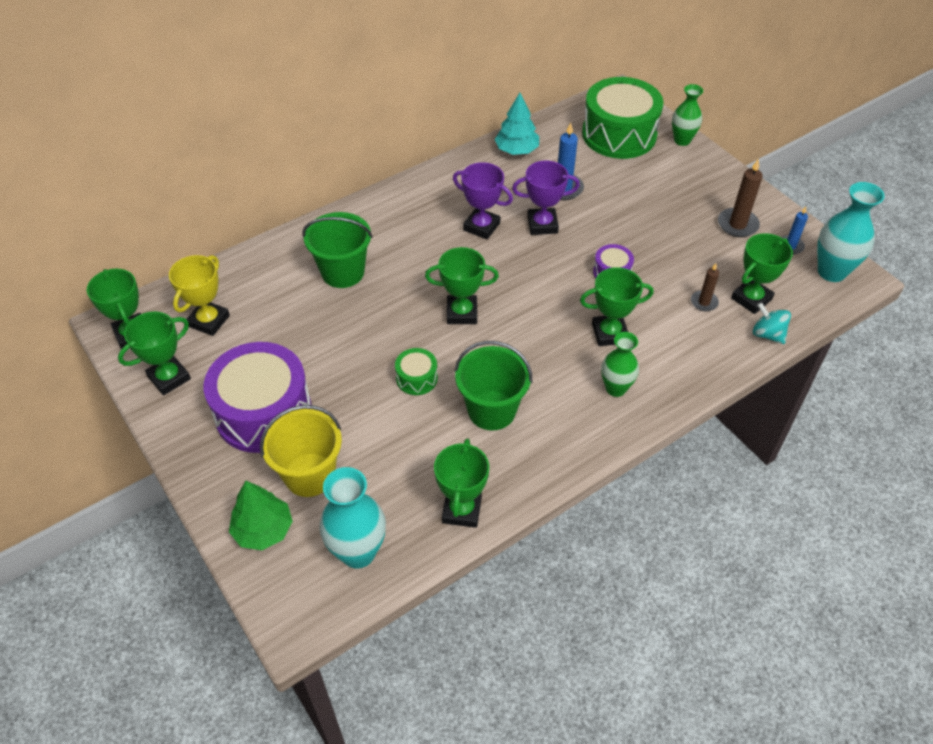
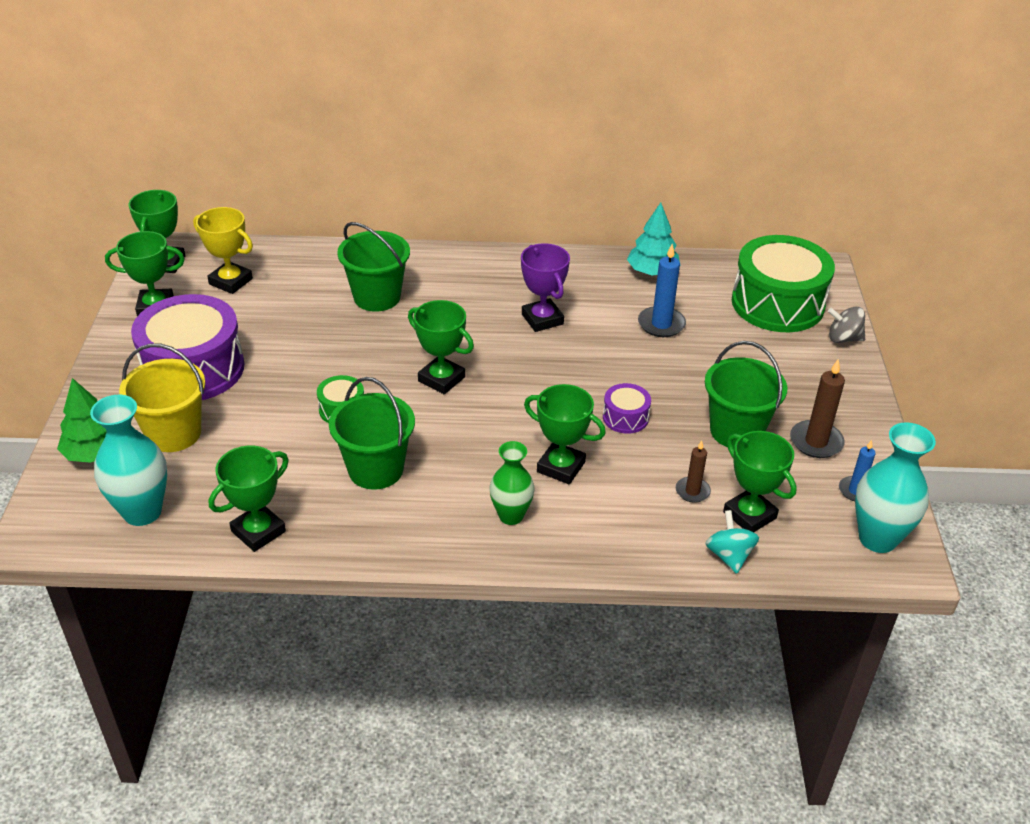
camera: 35 degrees right, 10 degrees down
(209, 321) = (230, 281): yellow trophy -> yellow trophy turned 60 degrees clockwise
(542, 224) = (603, 345): purple trophy -> none
(682, 140) = (843, 338): green vase -> grey spinning top
(686, 243) = (736, 431): none -> green bucket
(751, 299) = (749, 515): green trophy -> green trophy turned 60 degrees clockwise

